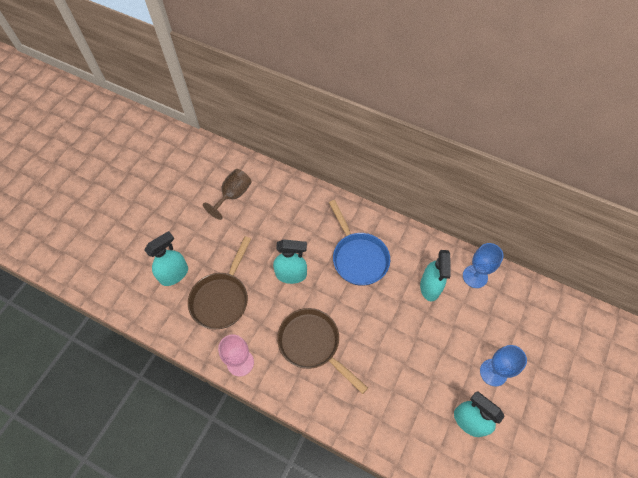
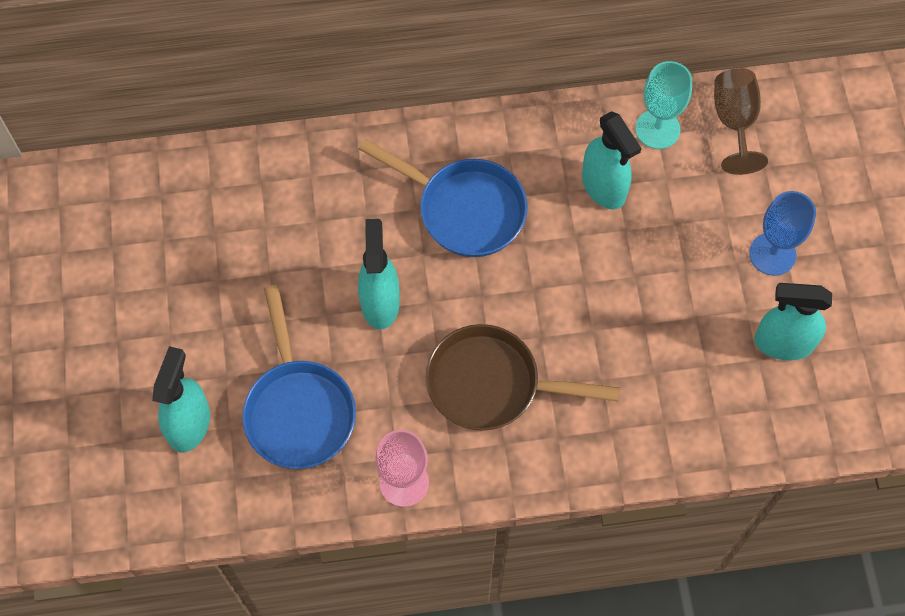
camera: 35 degrees left, 5 degrees up
(222, 298) = (298, 409): brown pan -> blue pan
(233, 195) = (182, 235): brown goblet -> brown goblet (734, 122)
(291, 274) = (380, 302): turquoise spray bottle -> turquoise spray bottle turned 60 degrees counterclockwise
(475, 276) = (657, 129): blue goblet -> turquoise goblet

